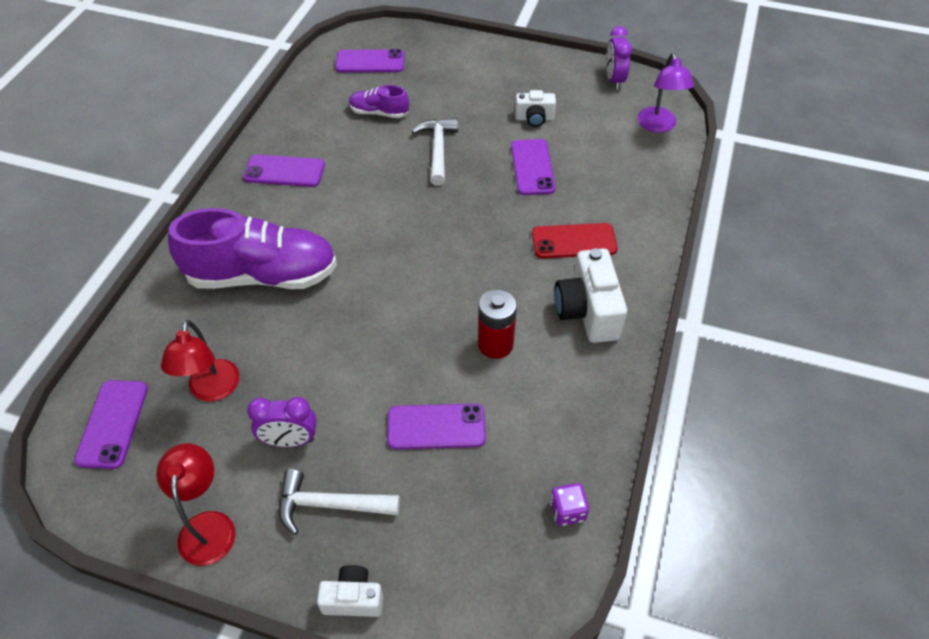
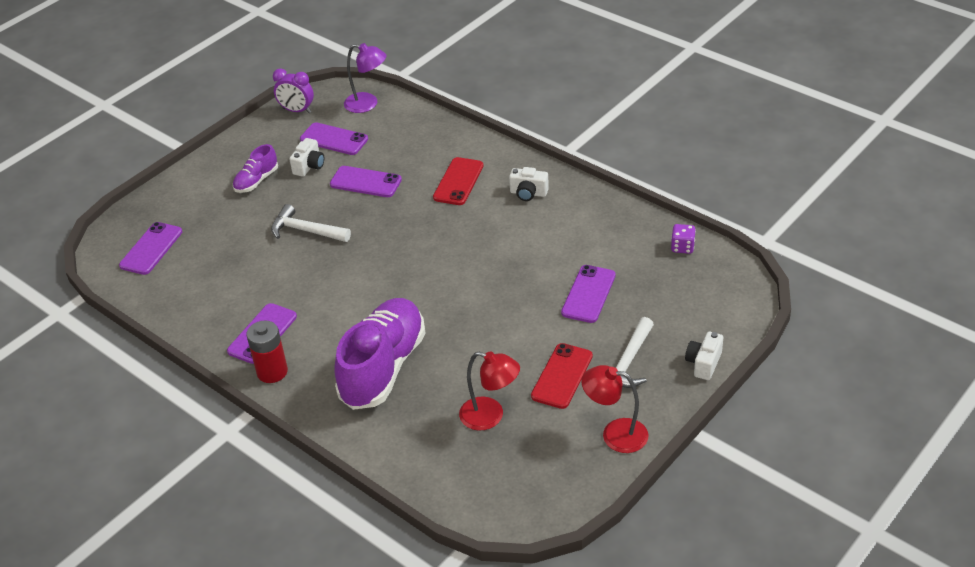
camera: 65 degrees left, 10 degrees down
(113, 424) = (492, 485): purple phone -> purple phone (334, 139)
(290, 440) = (562, 376): purple clock -> red phone
(379, 113) = (229, 257): purple shoe -> purple shoe (256, 181)
(495, 344) = (532, 247): red battery -> red battery (272, 372)
(587, 311) = (528, 193): white camera -> white camera, size x0.58

